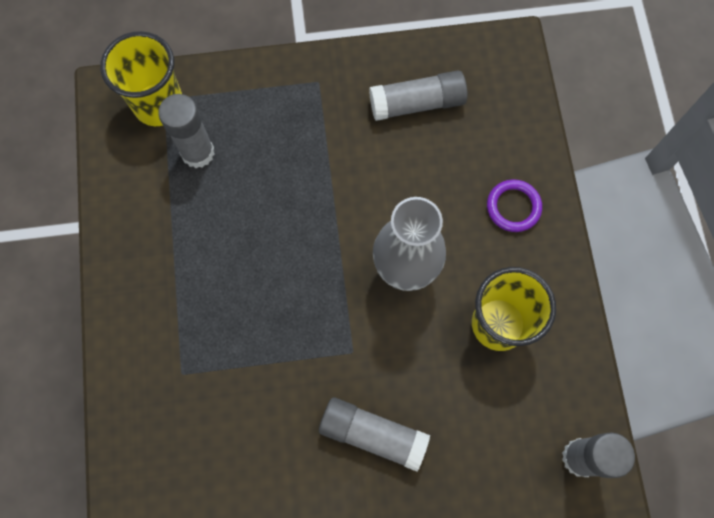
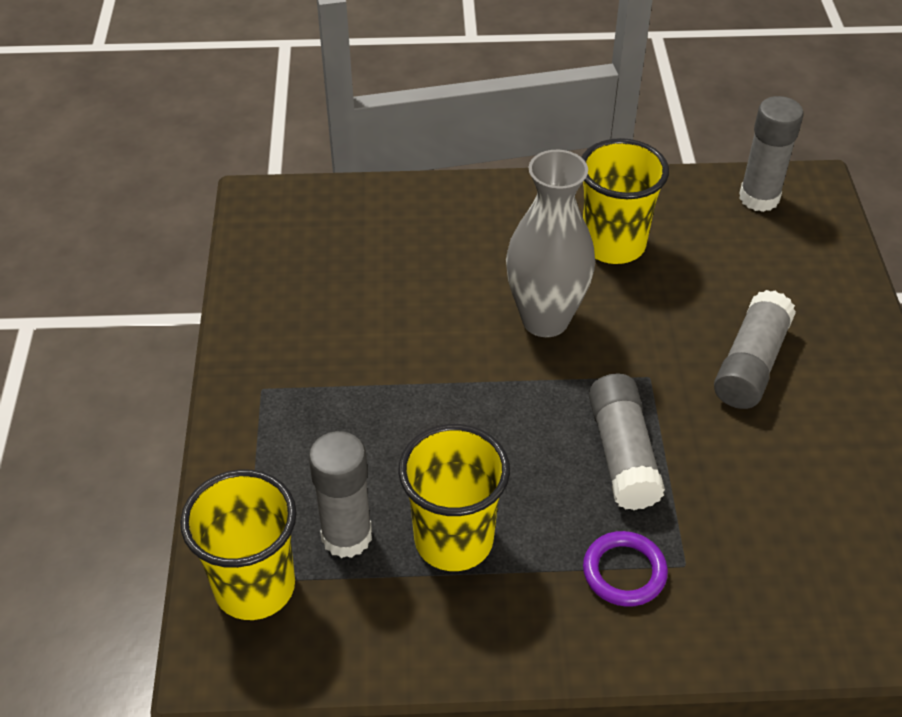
camera: 85 degrees left, 25 degrees down
(197, 219) = (454, 540): none -> yellow cup
(417, 103) = (317, 290): grey glue stick -> grey glue stick (622, 454)
(513, 207) = (471, 219): purple ring -> purple ring (624, 572)

